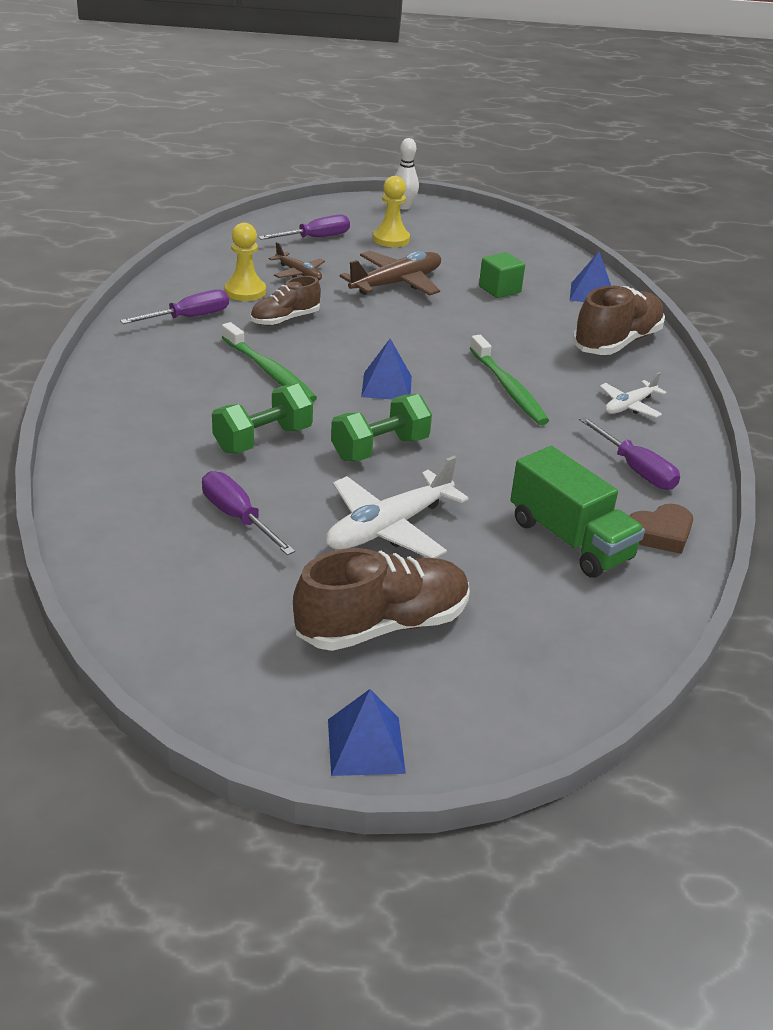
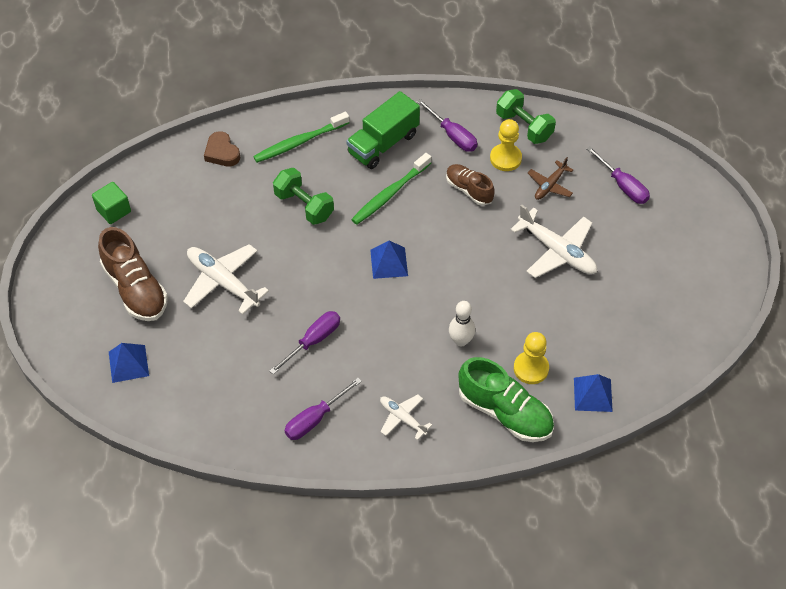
camera: 85 degrees right, 20 degrees up
(238, 517) = (220, 208): purple screwdriver -> purple screwdriver (313, 341)
(365, 745) = (49, 291): blue pyramid -> blue pyramid (128, 363)
(380, 448) = (307, 268): green dumbbell -> green dumbbell (524, 126)
(391, 239) = (644, 238): yellow pawn -> yellow pawn (531, 368)
(396, 283) = (557, 251): brown plane -> white plane
(404, 207) = (723, 240): white bowling pin -> white bowling pin (461, 340)
(499, 289) = (574, 324): green cube -> green cube (113, 210)
(508, 388) = (407, 337): green toothbrush -> green toothbrush (299, 142)
(570, 540) = (226, 378): green truck -> green truck (383, 143)
(616, 342) = (505, 412): brown shoe -> green shoe
(660, 533) = (241, 430): brown heart -> brown heart (222, 152)

